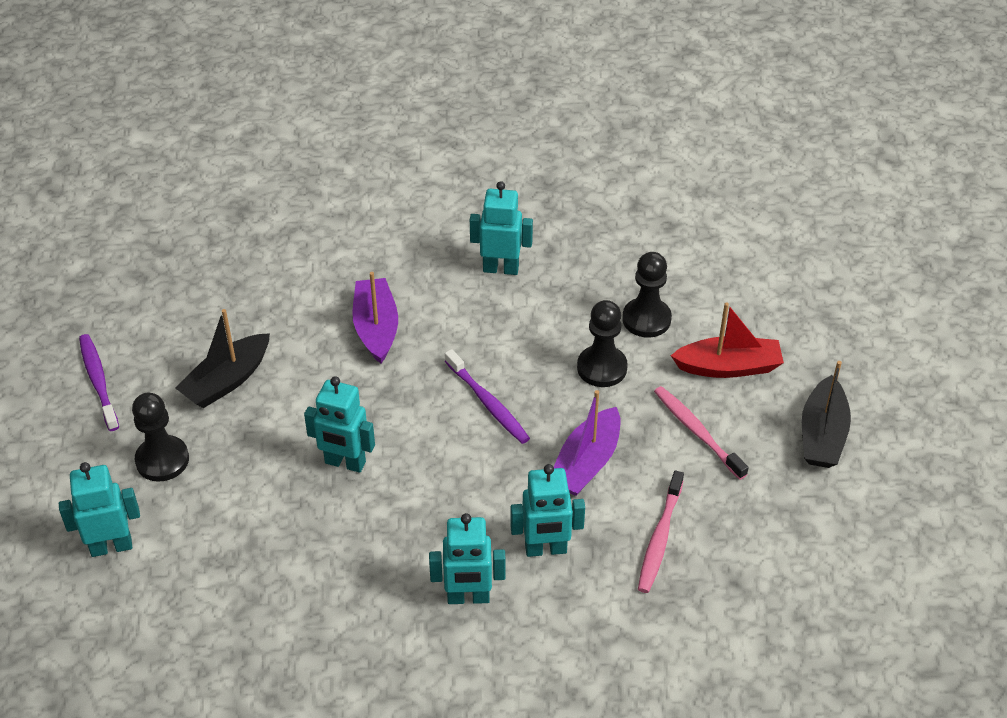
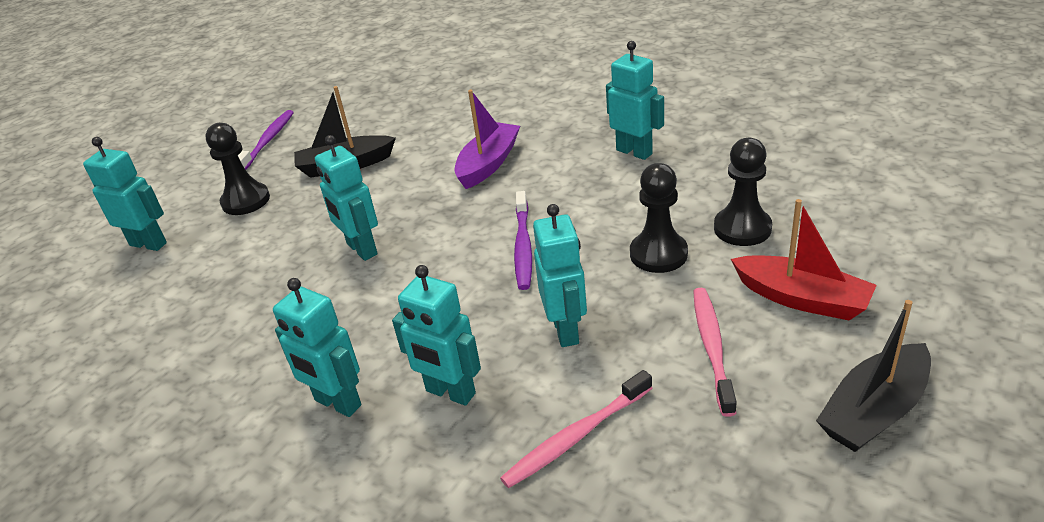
camera: 40 degrees right, 10 degrees down
(586, 463) = (566, 330): purple boat -> turquoise robot

